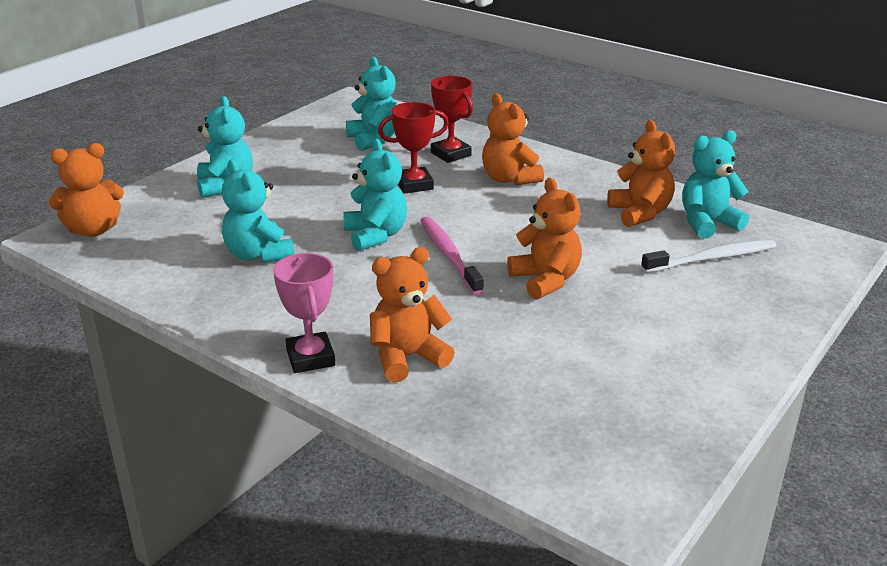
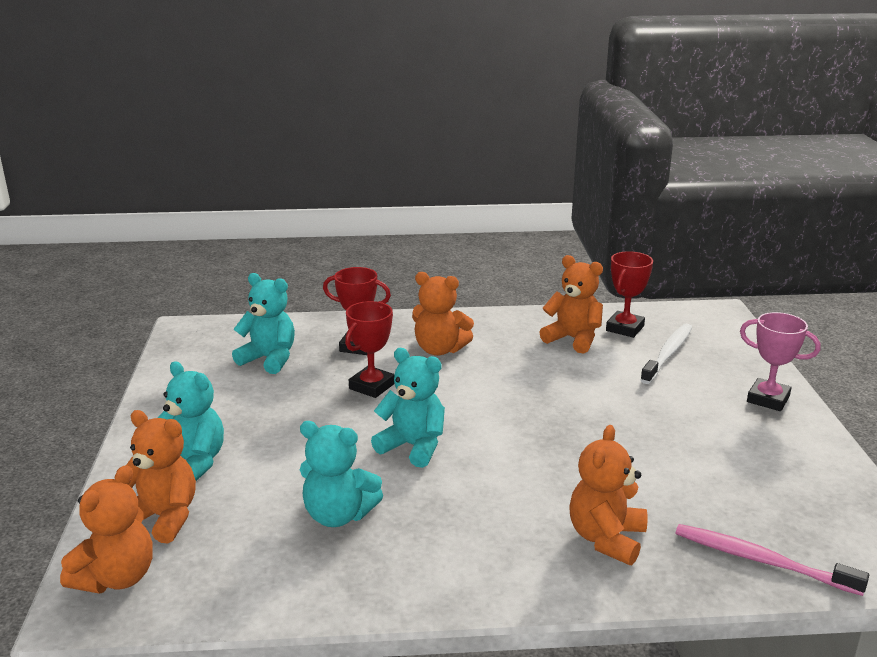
camera: 40 degrees left, 5 degrees down
(310, 358) = (538, 583): pink trophy -> pink trophy (768, 399)
(449, 255) = (497, 435): pink toothbrush -> pink toothbrush (761, 560)
(545, 280) = (596, 422): orange teddy bear -> orange teddy bear (163, 517)
(707, 223) = (625, 328): turquoise teddy bear -> red trophy

